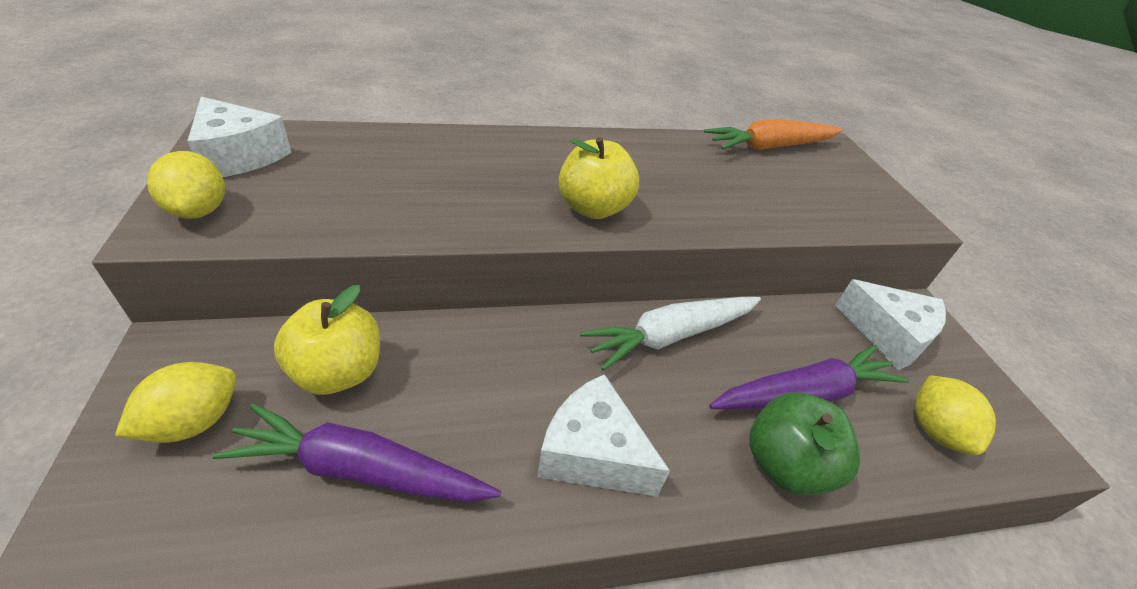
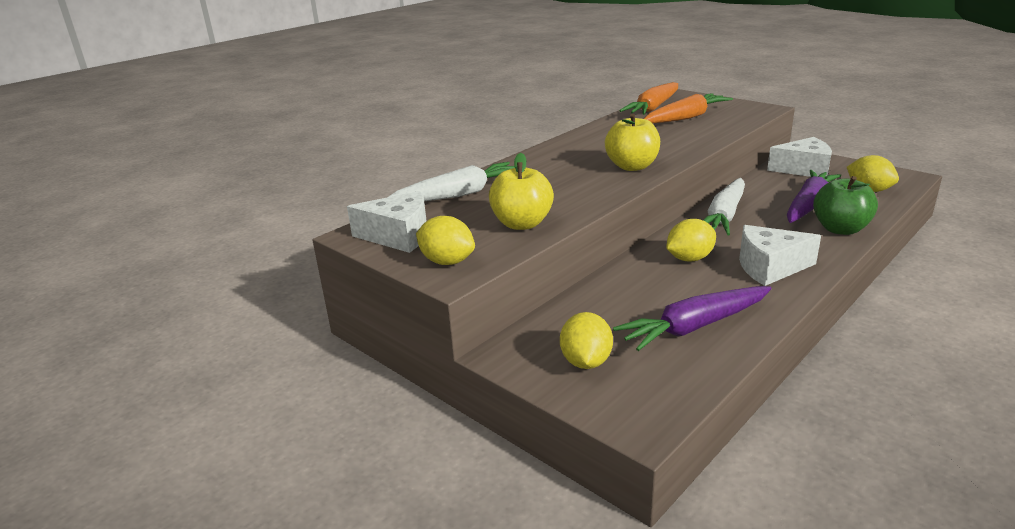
camera: 30 degrees left, 15 degrees down
(338, 372) = (610, 309): yellow apple -> yellow apple (522, 224)
(377, 142) = (458, 195): none -> white carrot
(529, 367) = (689, 258): none -> yellow lemon
(783, 180) = (686, 118): none -> orange carrot

